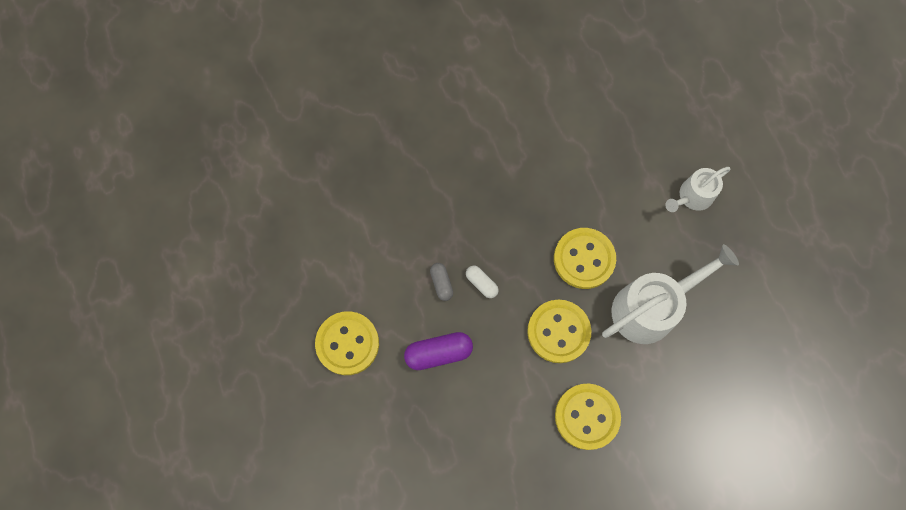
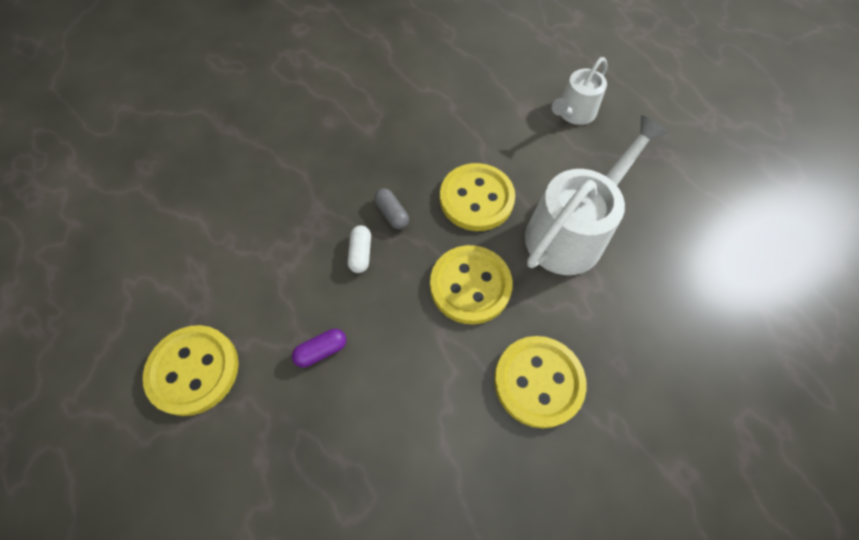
camera: 15 degrees left, 10 degrees down
(438, 353) = (321, 350): purple capsule -> purple capsule, size x0.59
(441, 283) = (310, 265): grey capsule -> grey capsule (392, 214)
(481, 283) = (360, 253): white capsule -> white capsule turned 60 degrees clockwise

